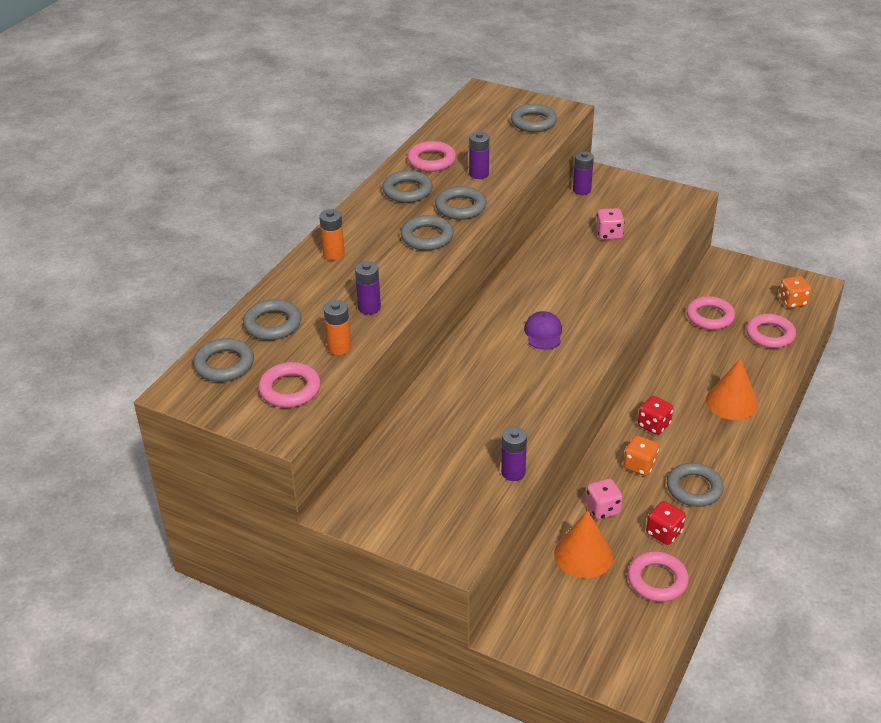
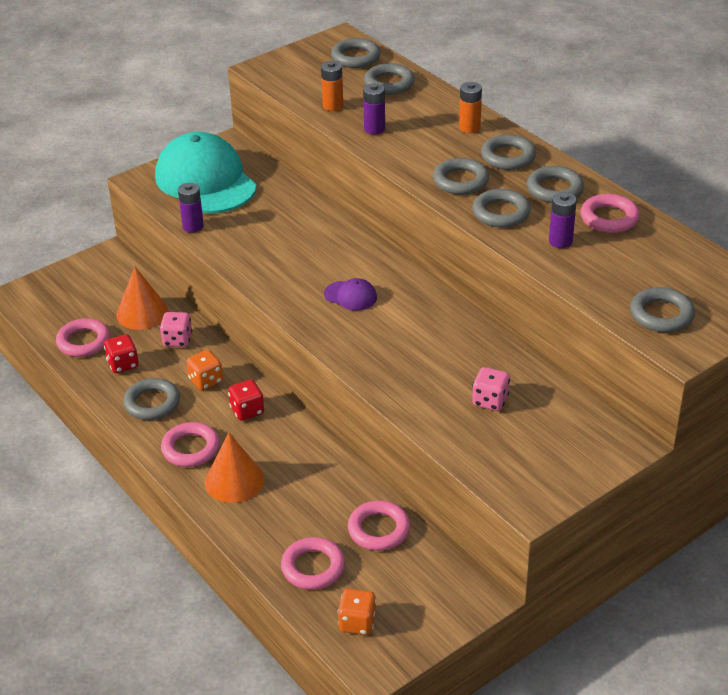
camera: 115 degrees right, 0 degrees up
(290, 389) = (302, 78): pink ring -> pink ring (191, 448)
(371, 223) = (508, 157): none -> grey ring
(426, 498) = (205, 181): none -> turquoise cap
(581, 190) = (600, 413): purple battery -> none

